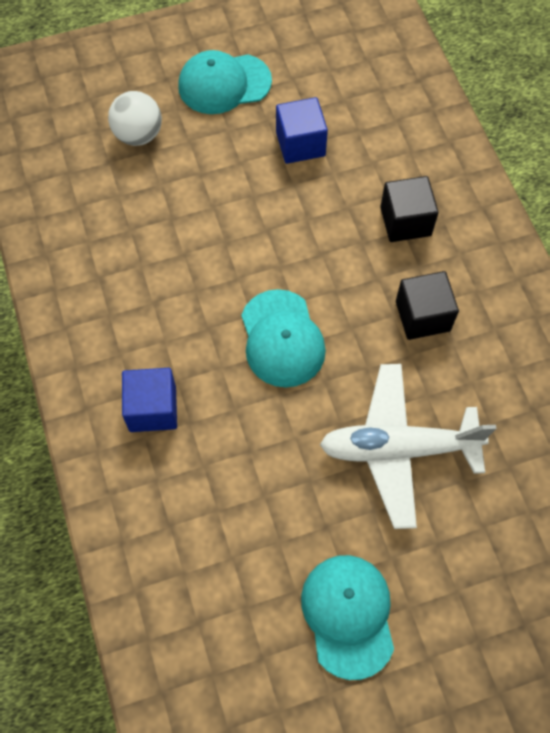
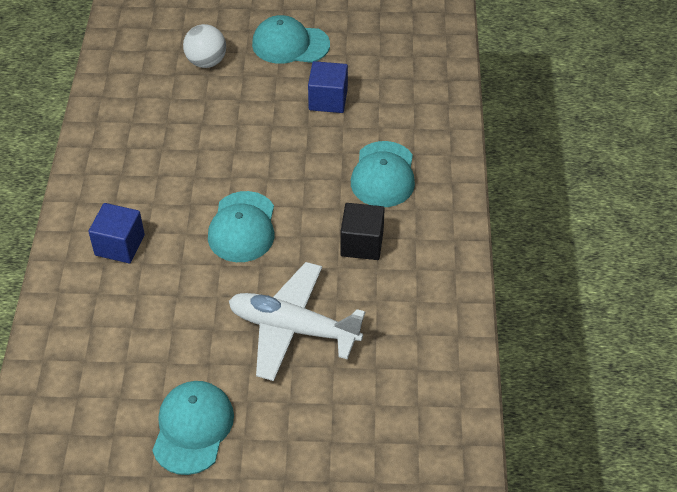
camera: 20 degrees right, 15 degrees down
(405, 221) = (383, 175): black cube -> turquoise cap

